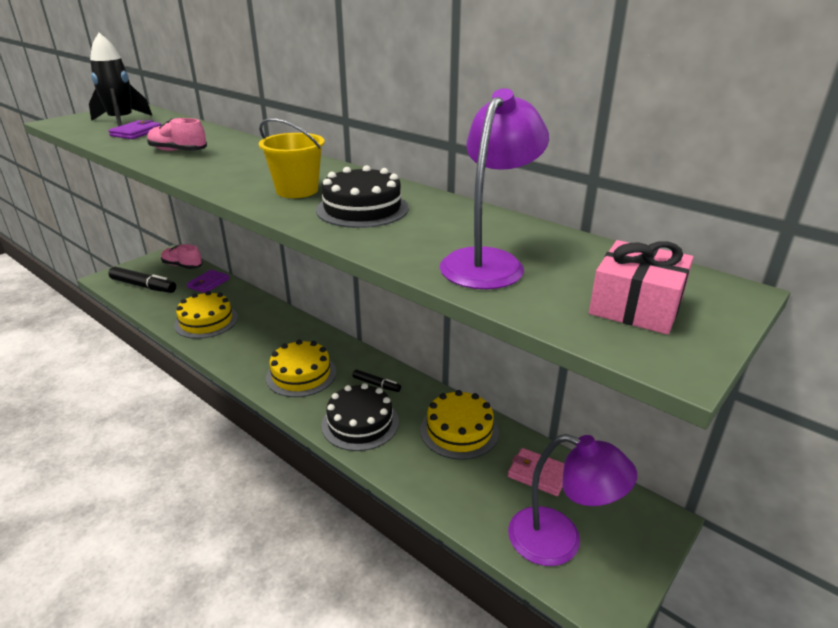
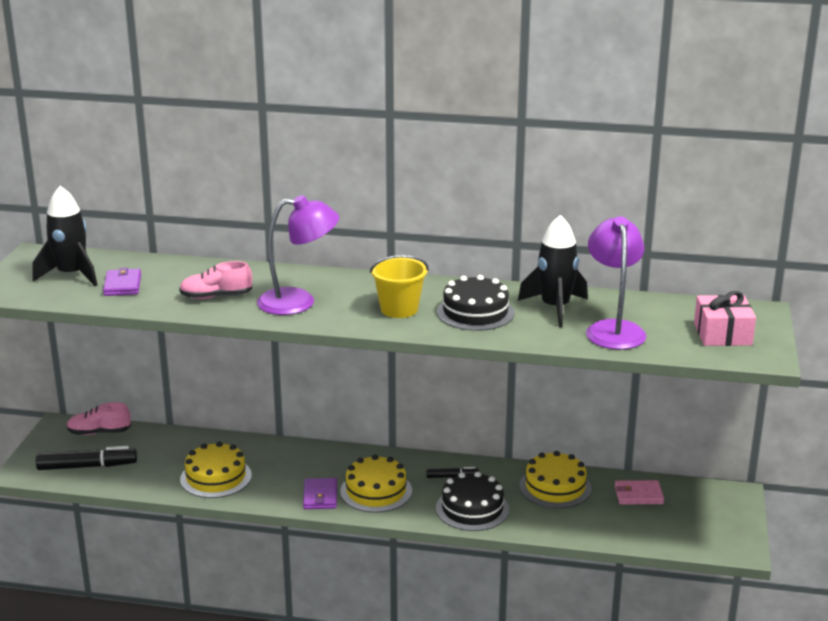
camera: 30 degrees left, 5 degrees down
(208, 283) = (160, 441): purple wallet -> purple wallet (320, 496)
(452, 224) = (555, 308): none -> black rocket
(560, 541) = (686, 528): purple lamp -> purple lamp (298, 302)

